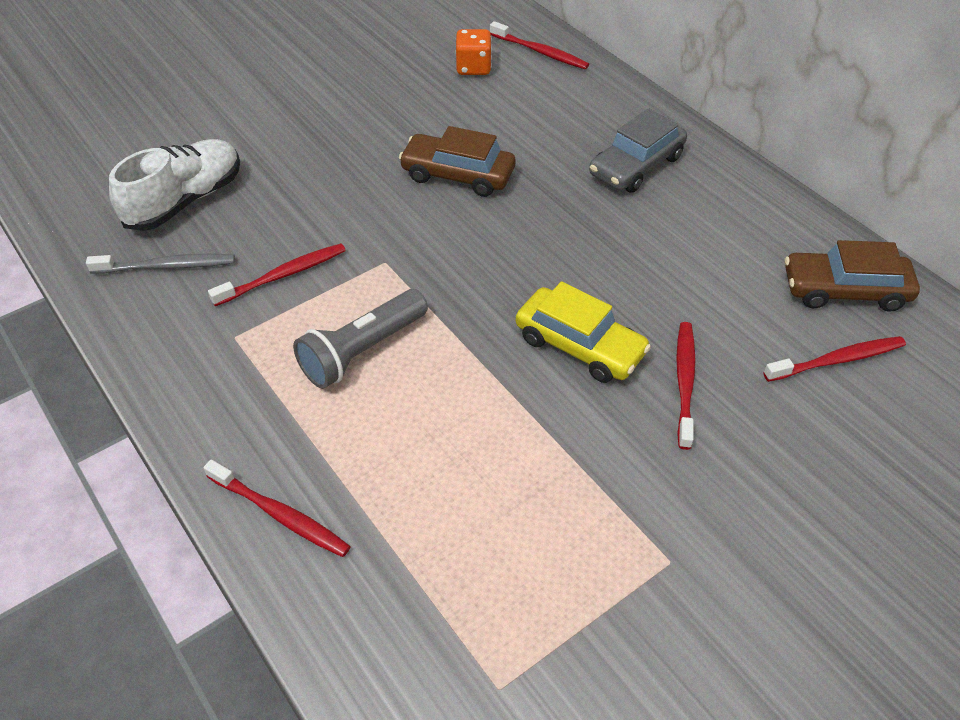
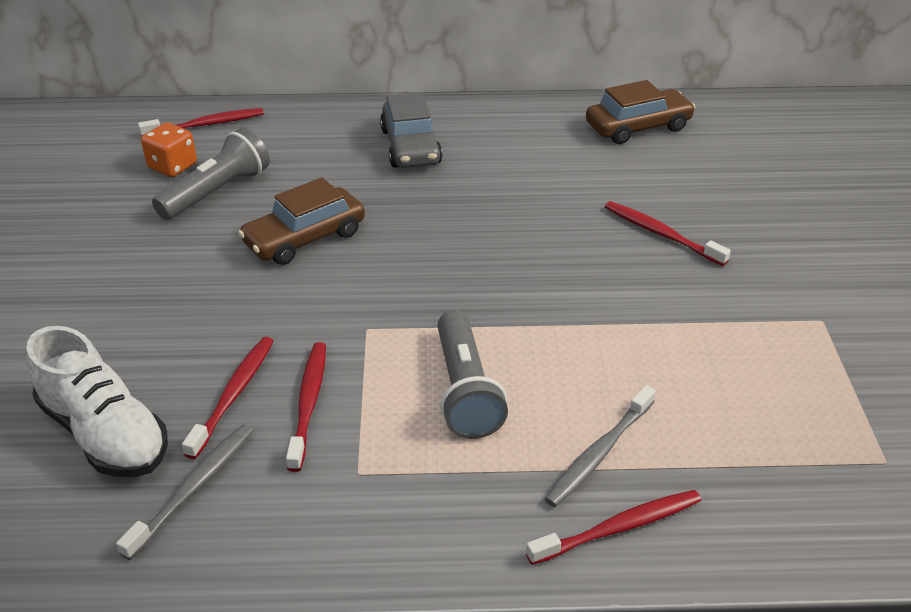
camera: 55 degrees left, 10 degrees down
(185, 200) = (105, 434): white shoe -> white shoe turned 150 degrees clockwise
(353, 466) = (598, 454): none -> grey toothbrush
(466, 104) = (217, 192): none -> grey flashlight
(579, 346) = (578, 265): yellow car -> none
(838, 360) = (698, 162): red toothbrush -> red toothbrush (234, 394)
(845, 290) = (638, 127): brown car -> brown car turned 150 degrees counterclockwise

